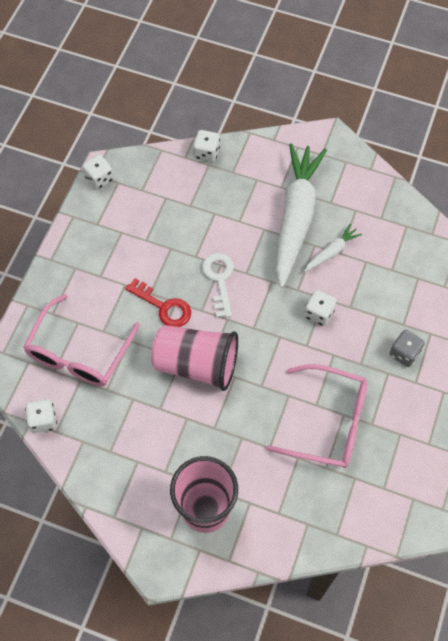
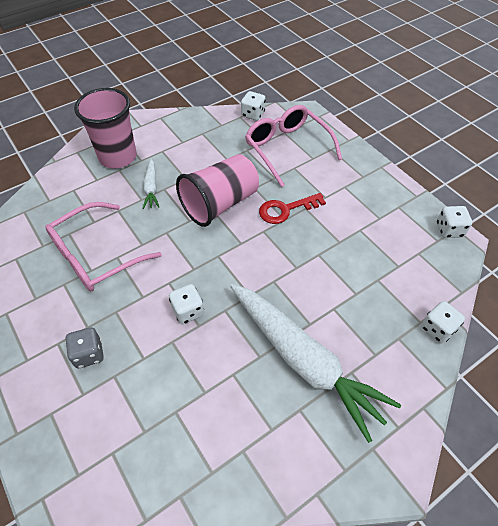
camera: 125 degrees right, 10 degrees down
(219, 279) = (282, 258): white key -> none
(331, 252) = (240, 366): white carrot -> white carrot (151, 188)

